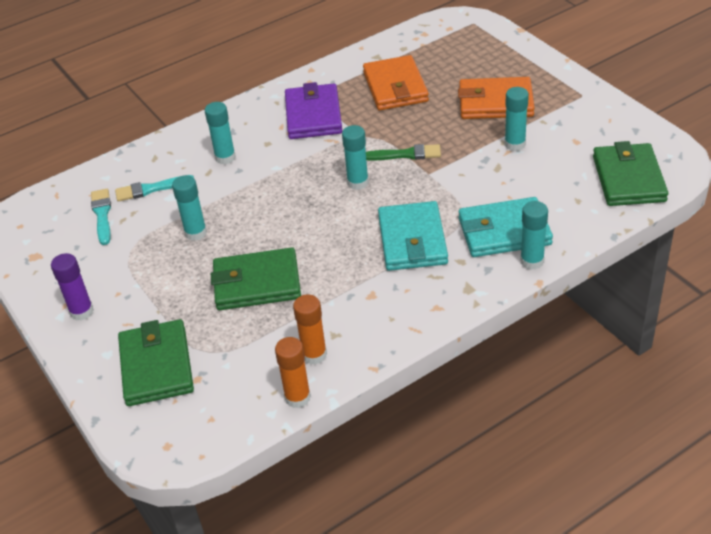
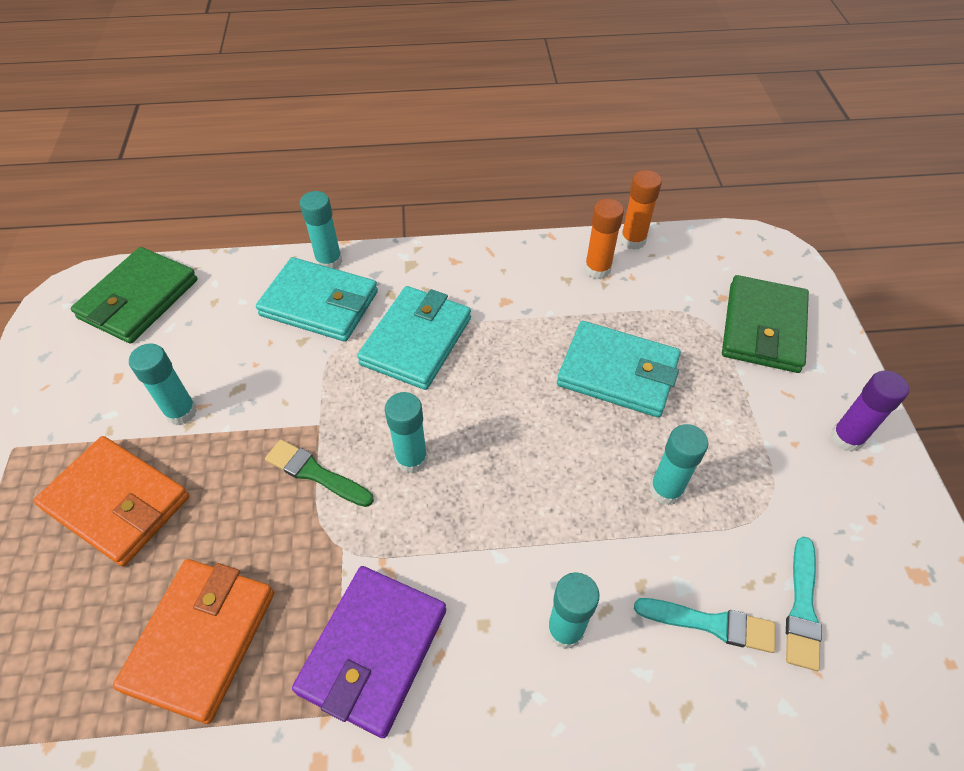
camera: 155 degrees left, 10 degrees up
(257, 283) = (617, 372): green wallet -> turquoise wallet

